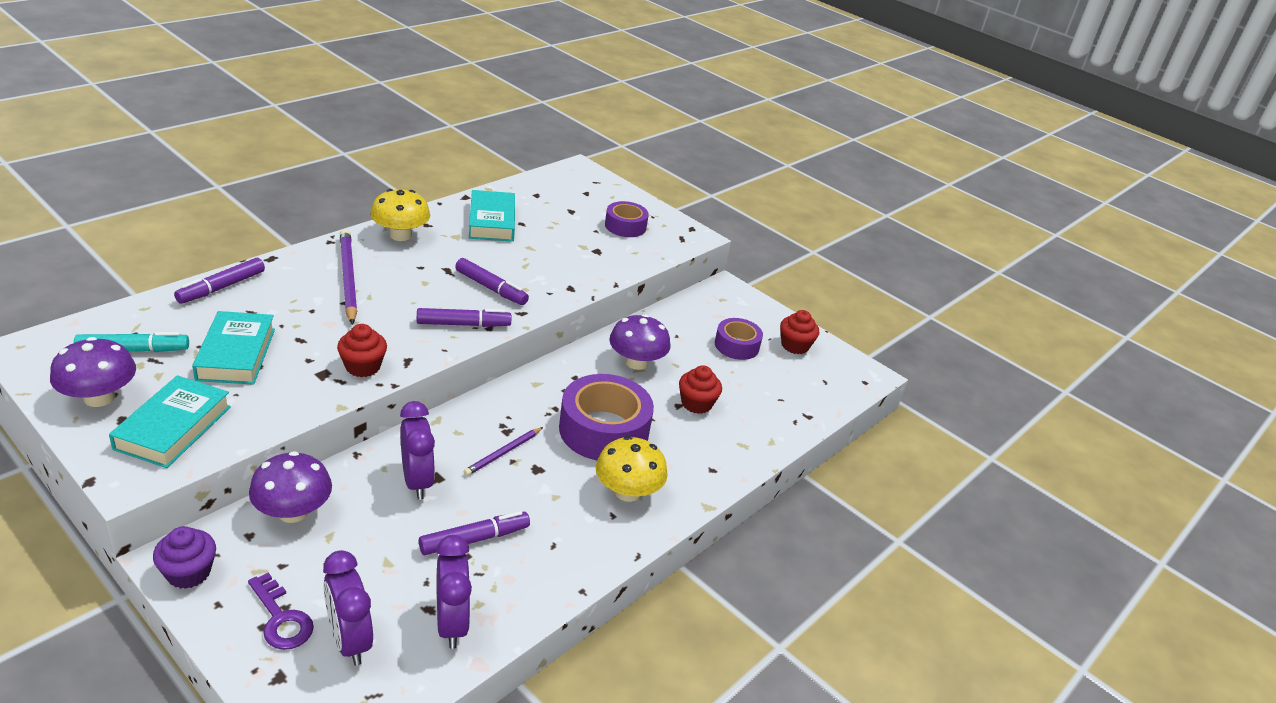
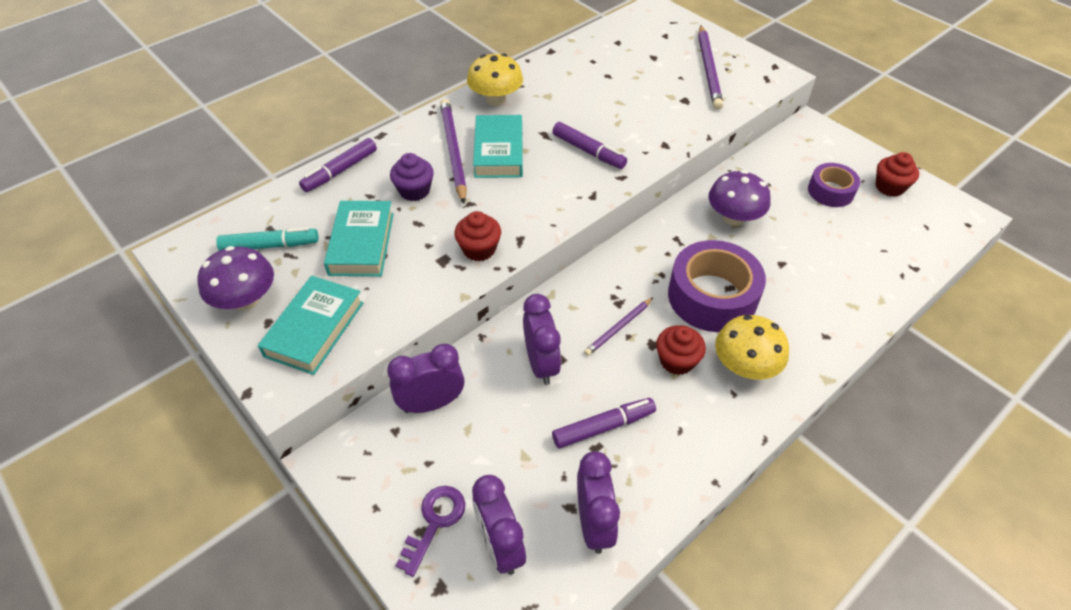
camera: 10 degrees right, 15 degrees up
(188, 573) = (346, 474): purple cupcake -> purple cupcake (414, 191)
(281, 618) = (434, 522): purple key -> purple key turned 120 degrees counterclockwise
(293, 512) = (431, 403): purple mushroom -> purple clock
(463, 324) = (567, 194): purple marker -> none
(492, 221) = (579, 76): turquoise book -> turquoise book (498, 152)
(625, 226) = (709, 69): purple tape -> purple pencil
(696, 403) = (799, 260): red cupcake -> red cupcake (677, 361)

